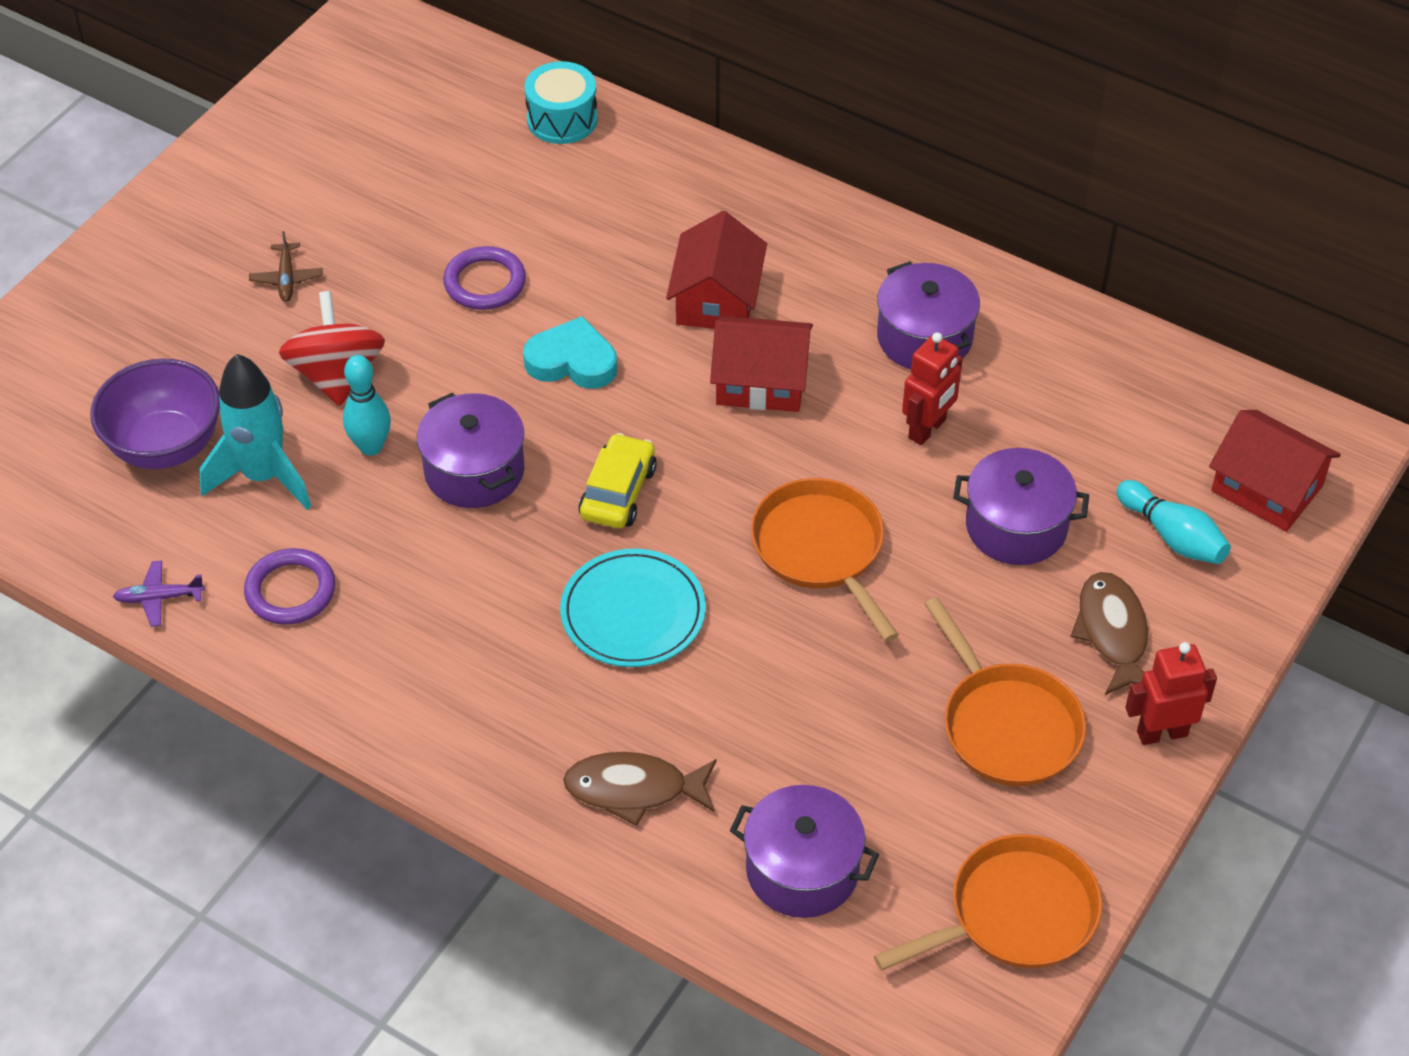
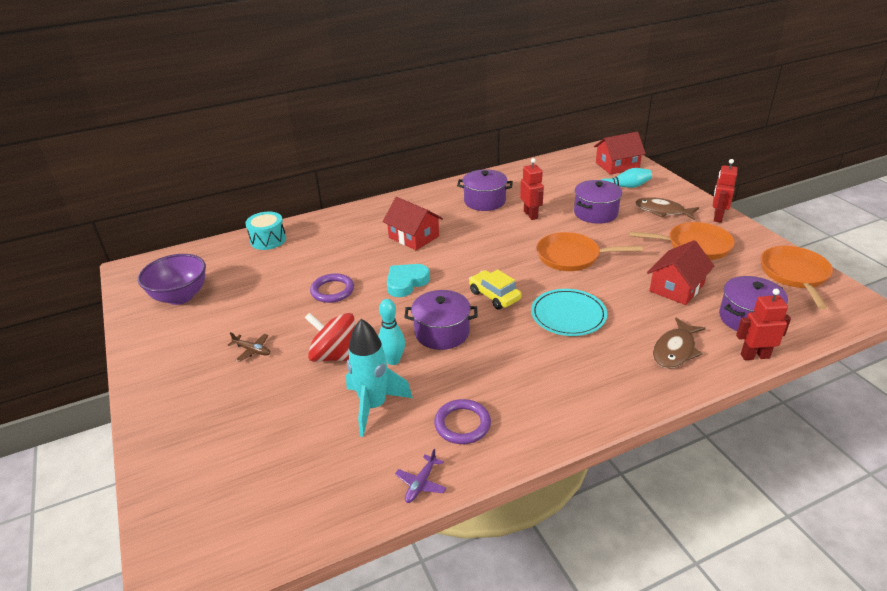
camera: 55 degrees left, 15 degrees down
(166, 446) = (312, 439): purple bowl -> purple bowl (180, 297)
(692, 904) = (754, 356): none -> red robot
(761, 381) = (469, 241): red house -> red house (676, 287)

